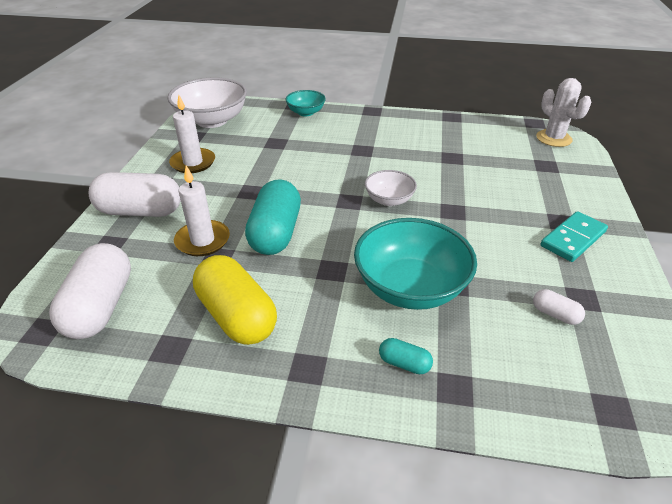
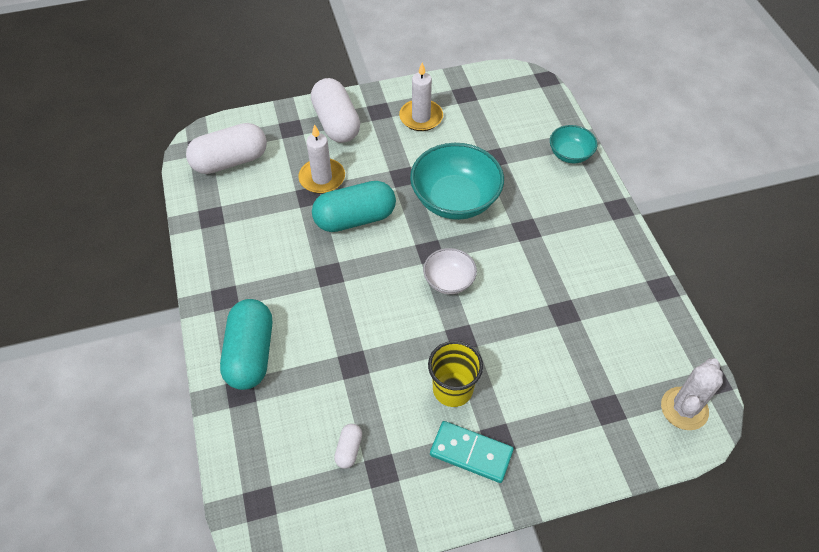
camera: 65 degrees right, 15 degrees up
(212, 121) = (500, 93): white bowl -> none
(237, 316) = (254, 237): yellow capsule -> none
(404, 363) = (250, 354): turquoise capsule -> turquoise capsule, size x2.23
(410, 287) = (333, 334): turquoise bowl -> turquoise bowl (455, 200)
(505, 230) = (452, 389): none -> yellow cup

